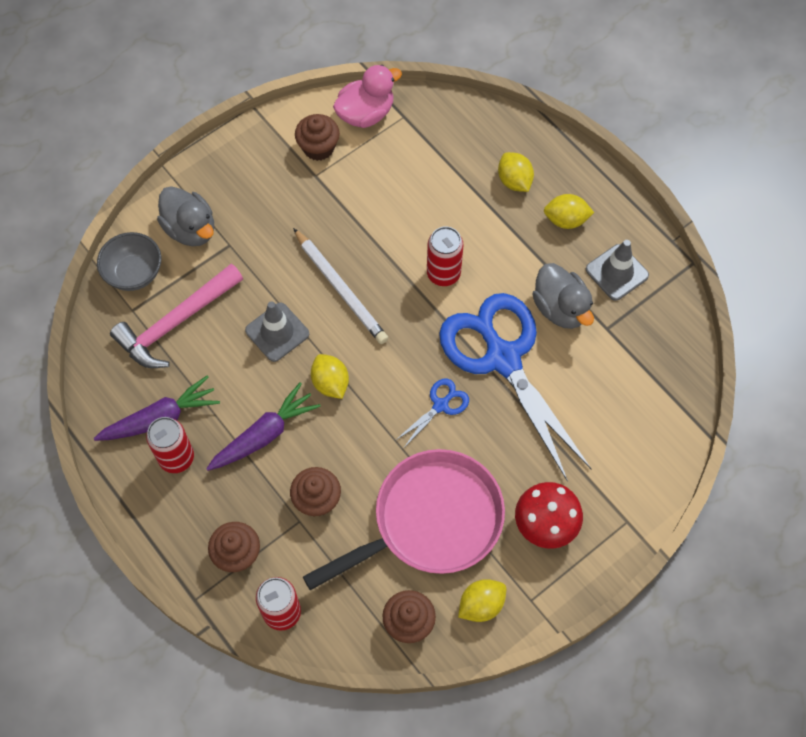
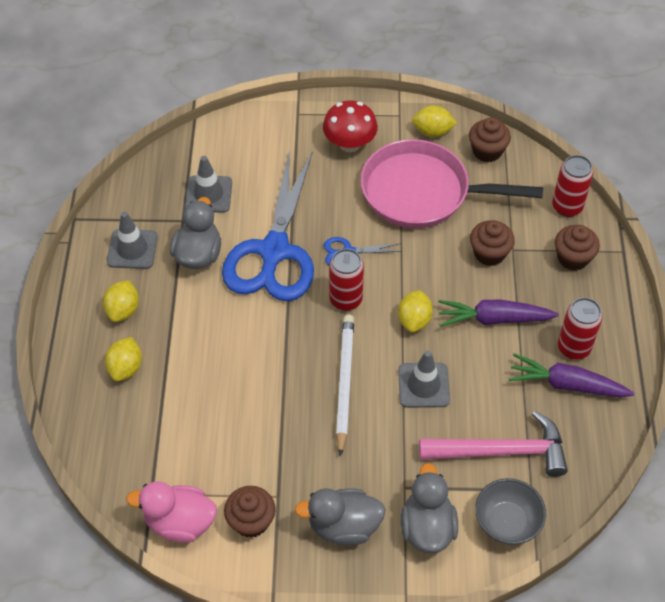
camera: 140 degrees left, 10 degrees down
(251, 189) = (344, 526): none -> grey duck
(443, 274) = (255, 337): red can -> red can (346, 299)
(566, 220) = (123, 310): yellow lemon -> yellow lemon turned 60 degrees clockwise
(613, 369) = (208, 194): none -> grey traffic cone

